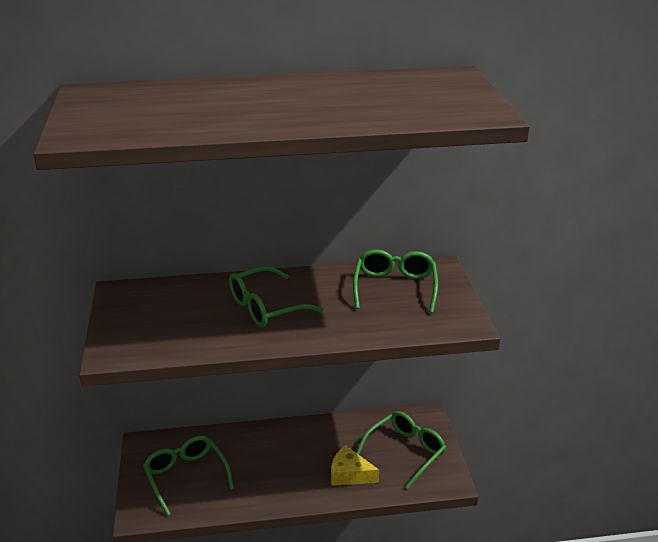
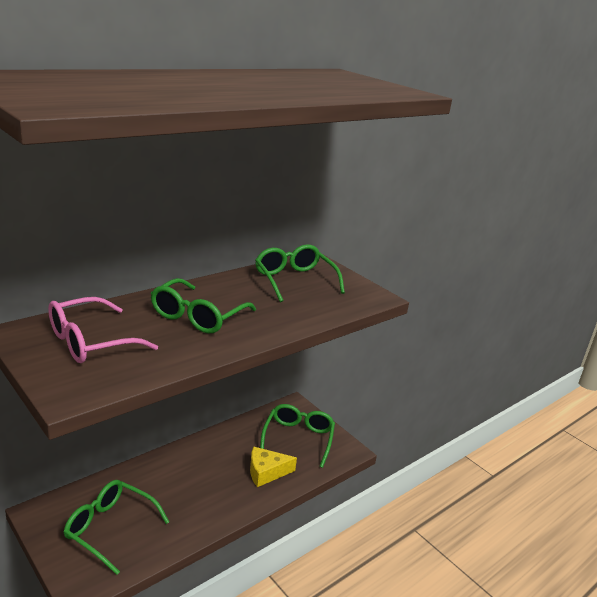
camera: 35 degrees left, 5 degrees down
(161, 312) = (90, 342): none -> pink glasses

